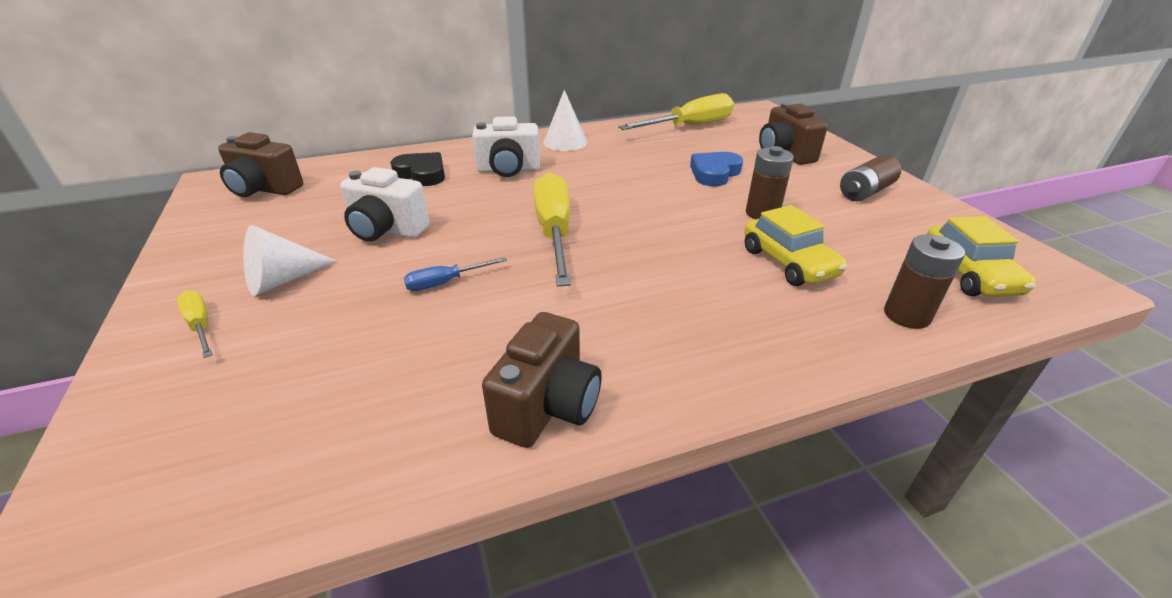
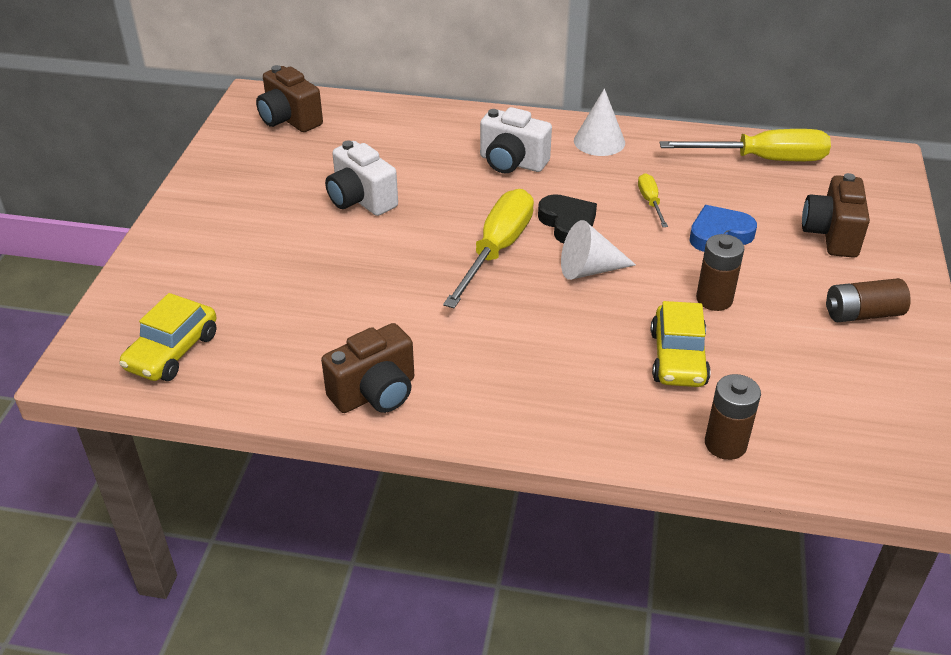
camera: 30 degrees right, 5 degrees up
(200, 325) = (194, 243): yellow screwdriver -> yellow screwdriver (650, 202)
(282, 280) = (261, 222): white cone -> white cone (589, 269)
(422, 174) = (429, 142): black heart -> black heart (568, 223)
(445, 282) = (374, 268): blue screwdriver -> none
(968, 274) = (843, 436): yellow car -> yellow car (172, 352)

